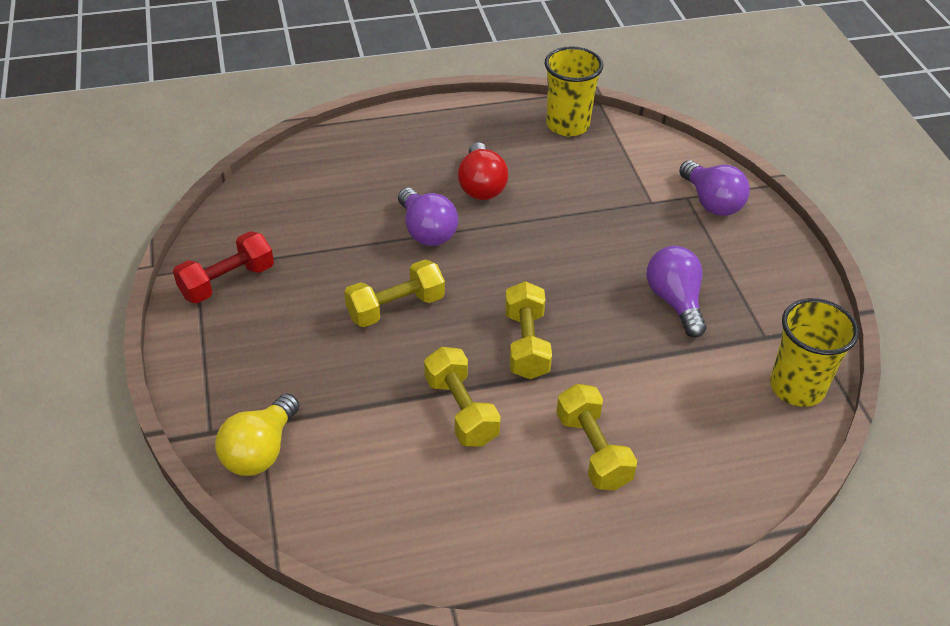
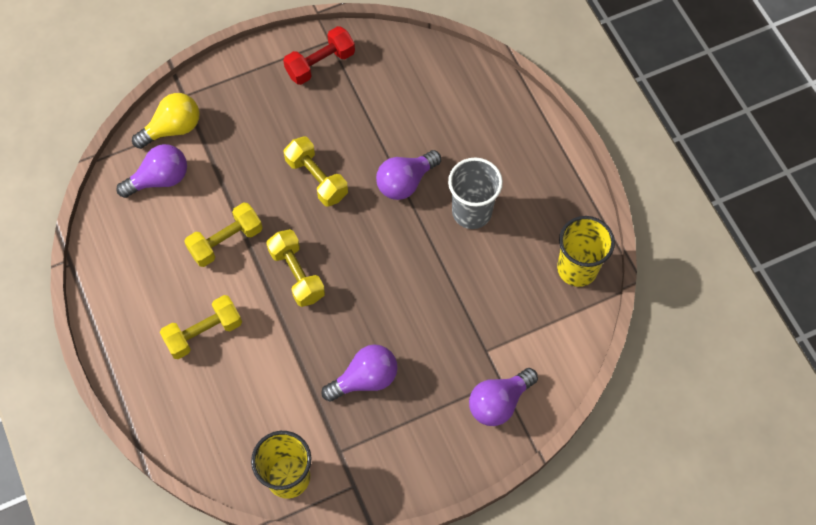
camera: 80 degrees right, 20 degrees up
(227, 281) = (320, 64): red dumbbell -> red dumbbell turned 75 degrees counterclockwise
(260, 451) = (173, 128): yellow light bulb -> yellow light bulb turned 135 degrees clockwise
(339, 475) = (160, 179): none -> purple light bulb
(481, 186) = (471, 212): red light bulb -> grey cup
(526, 344) = (297, 274): yellow dumbbell -> yellow dumbbell turned 75 degrees clockwise

